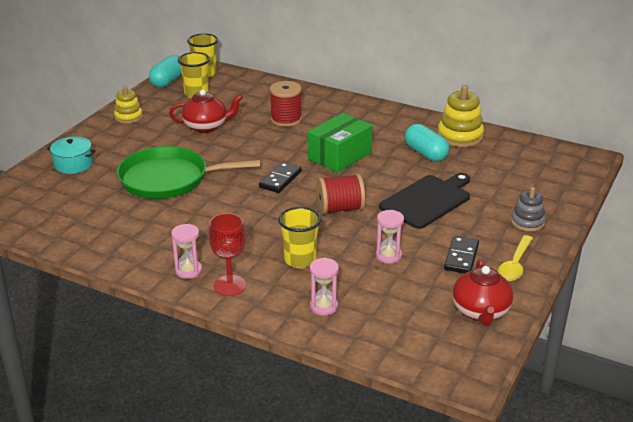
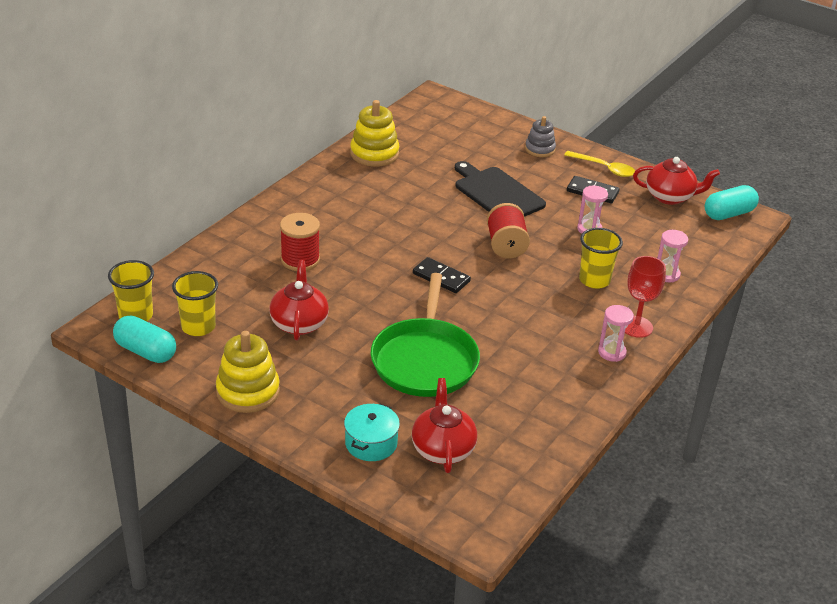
camera: 85 degrees left, 5 degrees up
(65, 193) = (442, 449): none -> red teapot
(128, 117) = (248, 391): yellow stacking toy -> yellow stacking toy, size x1.58
(340, 156) = (398, 232): green box -> none
(426, 153) = (405, 179): turquoise capsule -> turquoise capsule (728, 214)

